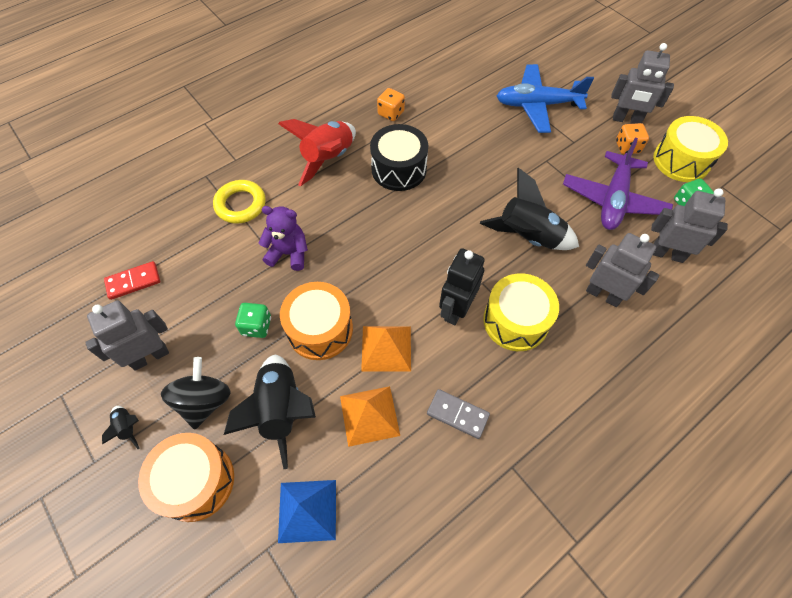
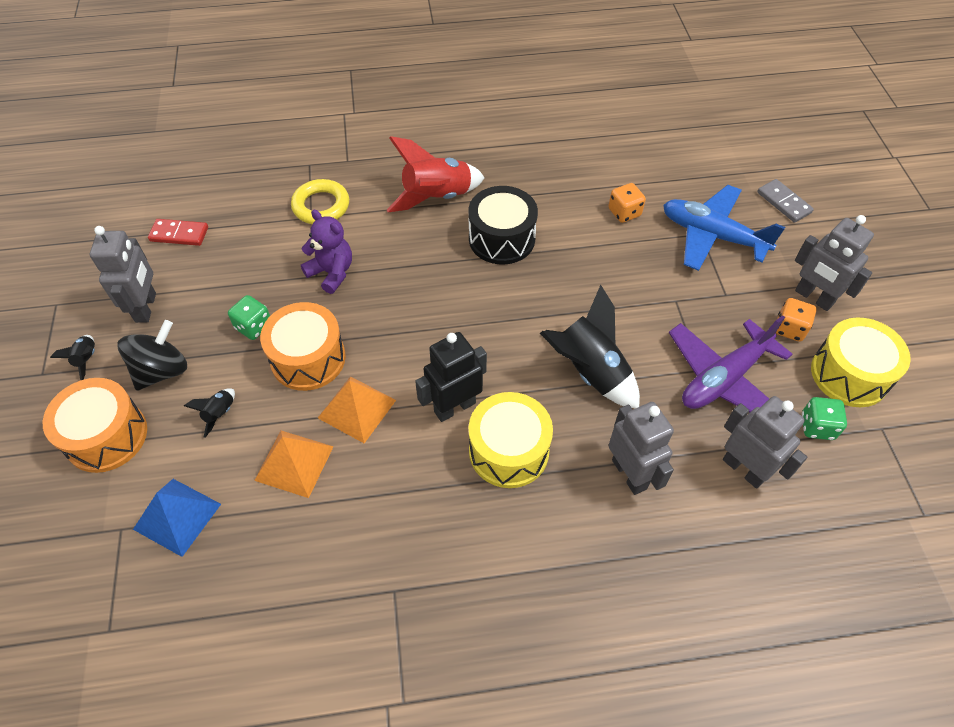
camera: 30 degrees right, 5 degrees down
(150, 356) = (146, 307): grey robot -> grey robot turned 90 degrees clockwise
(281, 410) = (220, 414): black rocket -> black rocket, size x0.45
(391, 113) = (536, 178): orange dice -> orange dice (624, 212)
(457, 414) = (378, 509): grey domino -> grey domino (784, 202)

